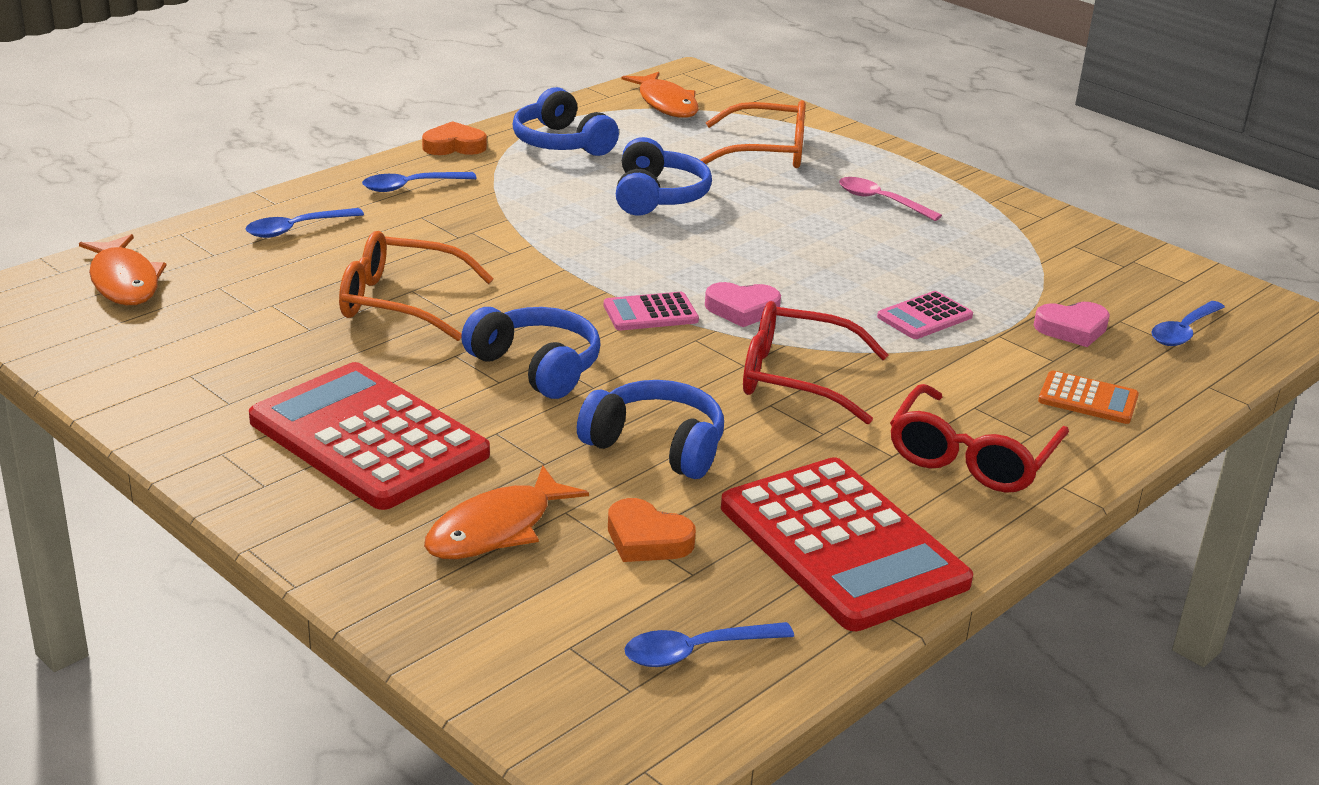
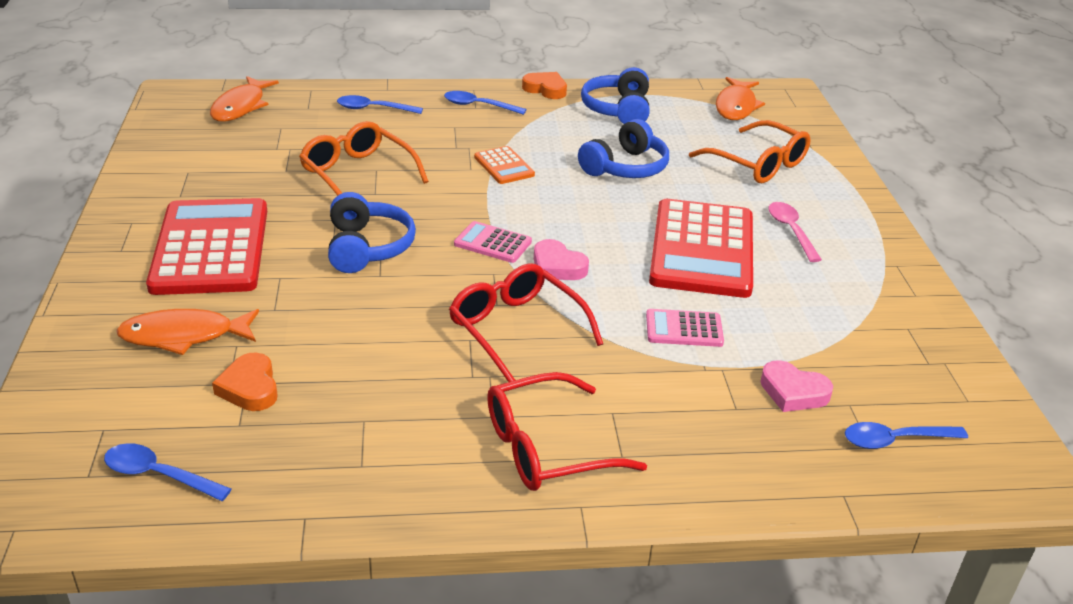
camera: 40 degrees right, 5 degrees up
(656, 446) = (353, 331): blue headphones -> none
(842, 545) = (356, 459): red calculator -> red calculator (702, 249)
(1088, 399) = (714, 452): orange calculator -> orange calculator (504, 166)

